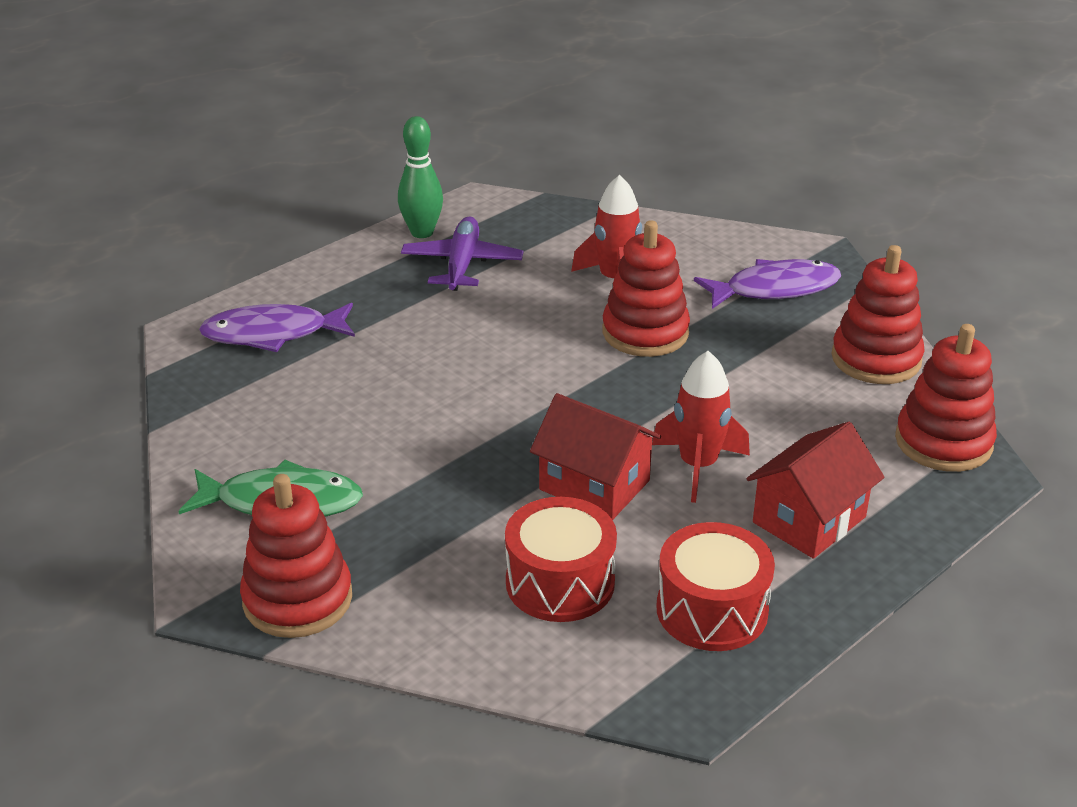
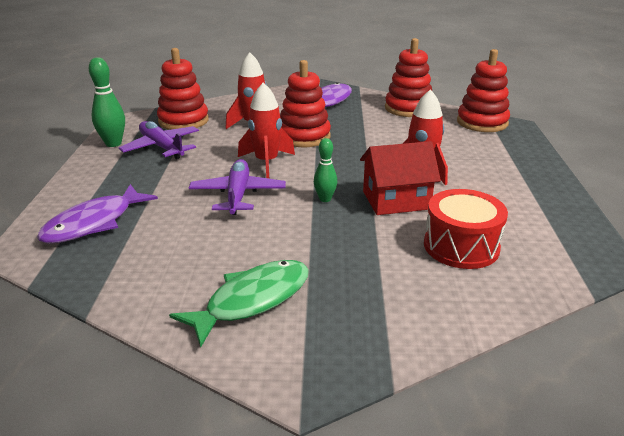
camera: 45 degrees left, 5 degrees down
(297, 599) = (356, 343): red stacking toy -> red stacking toy (183, 121)
(443, 376) = (238, 194): none -> purple plane
(520, 435) = (325, 199): none -> green bowling pin
(539, 348) = (267, 162): none -> red rocket
(712, 610) = (533, 218): red drum -> none
(809, 519) = (495, 168): red house -> none

